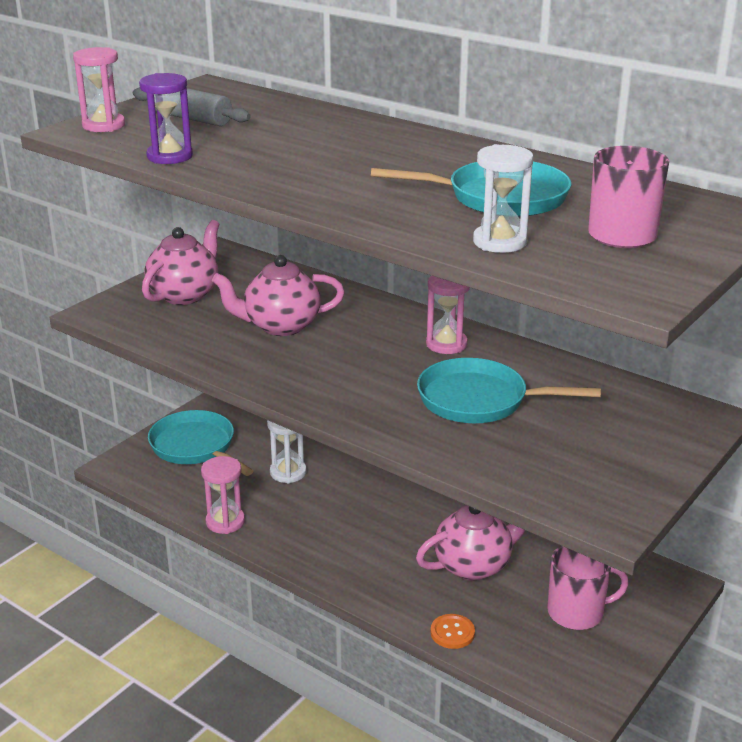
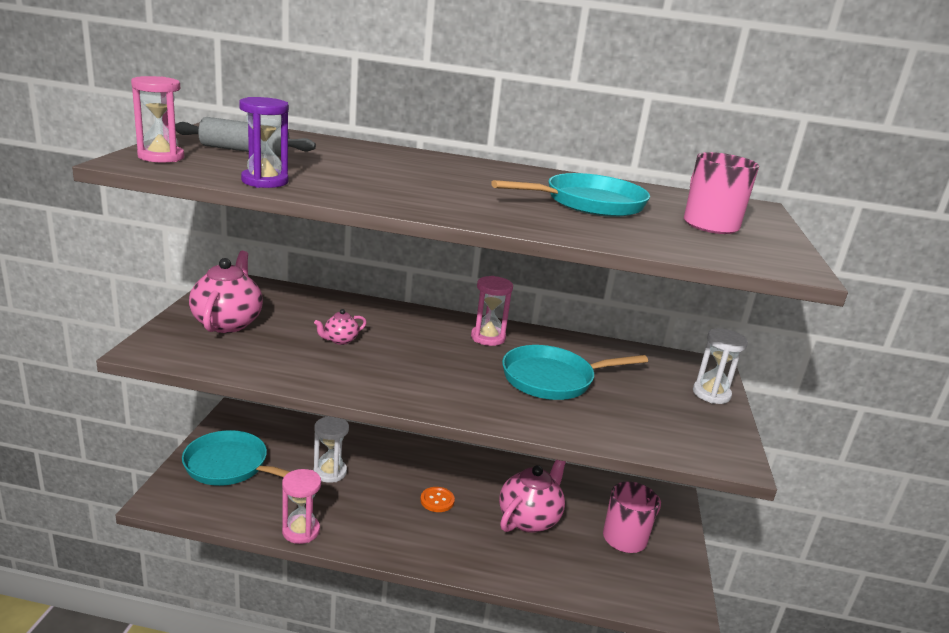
camera: 30 degrees left, 5 degrees down
(280, 326) = (340, 340): pink teapot -> pink teapot, size x0.49
(452, 633) = (553, 582): orange button -> orange button (437, 500)
(499, 242) = (639, 235): white hourglass -> white hourglass (711, 394)

